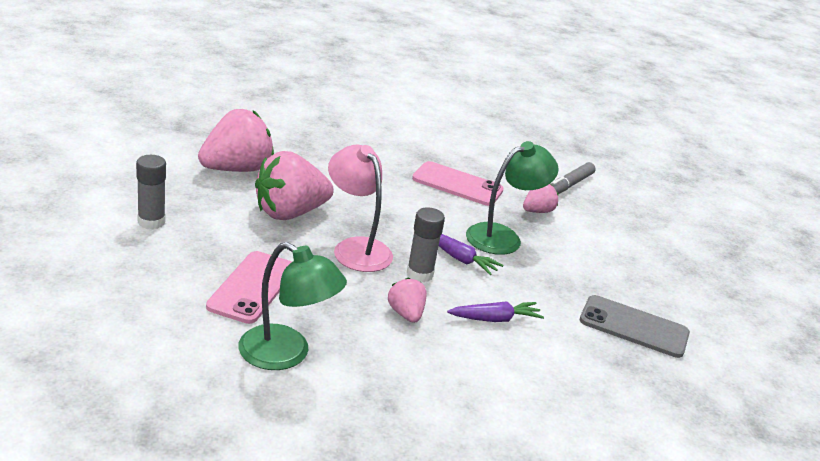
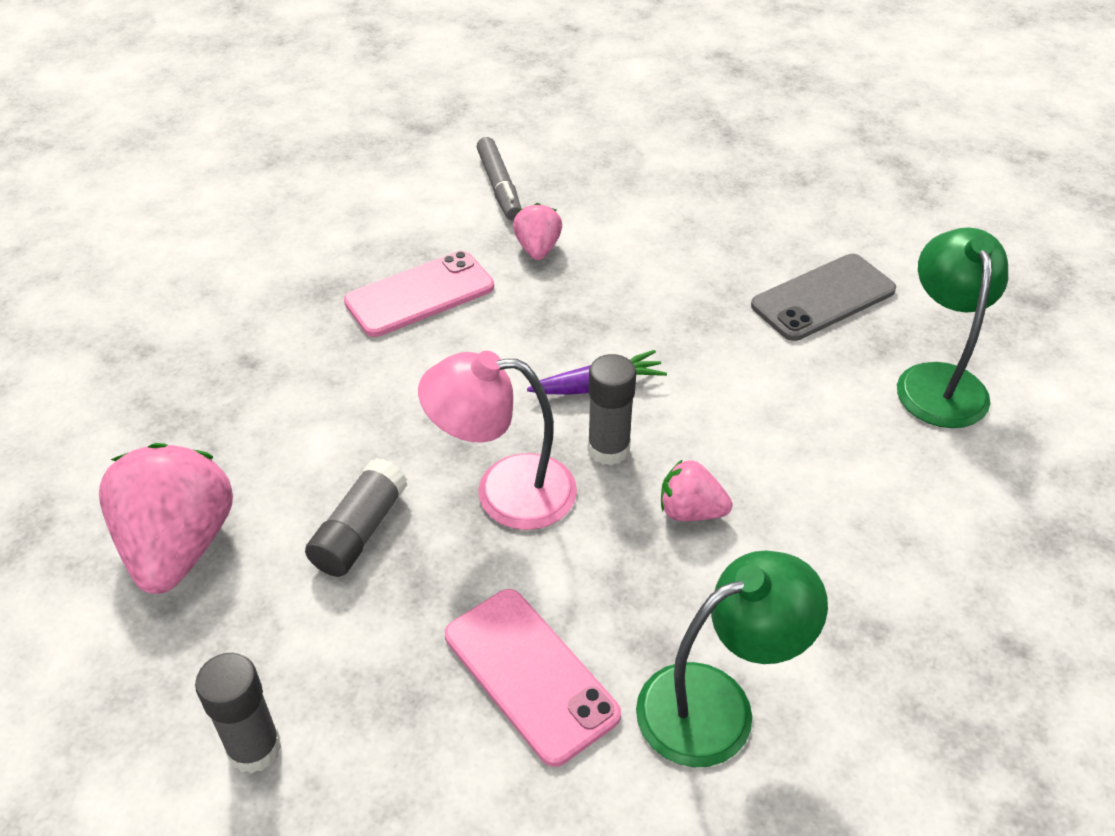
camera: 50 degrees left, 15 degrees up
(290, 213) = (360, 531): pink strawberry -> grey glue stick
(495, 319) = (747, 420): purple carrot -> none
(503, 237) = (574, 315): green lamp -> green lamp (938, 381)

